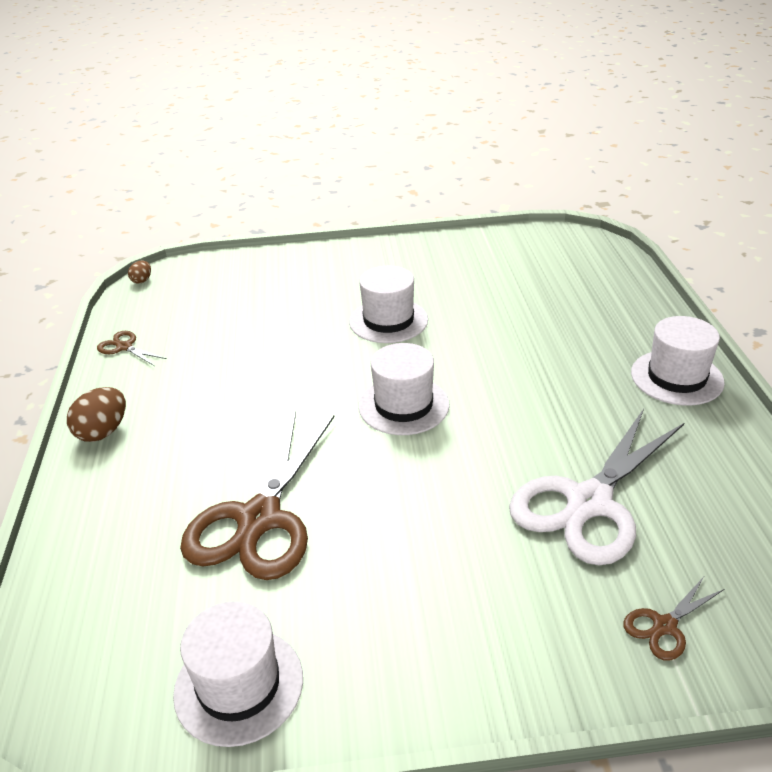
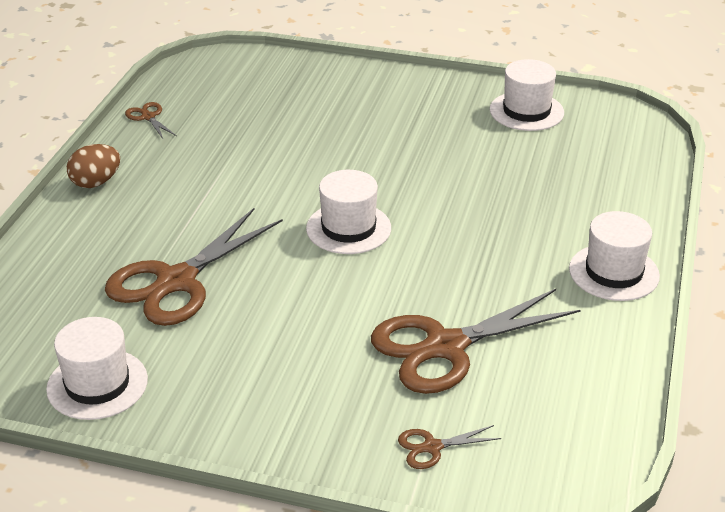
camera: 20 degrees right, 0 degrees up
(142, 280) = (194, 60): brown egg -> none
(388, 320) = (387, 152): white hat -> white hat (526, 111)
(588, 503) = (445, 347): white scissors -> brown scissors

